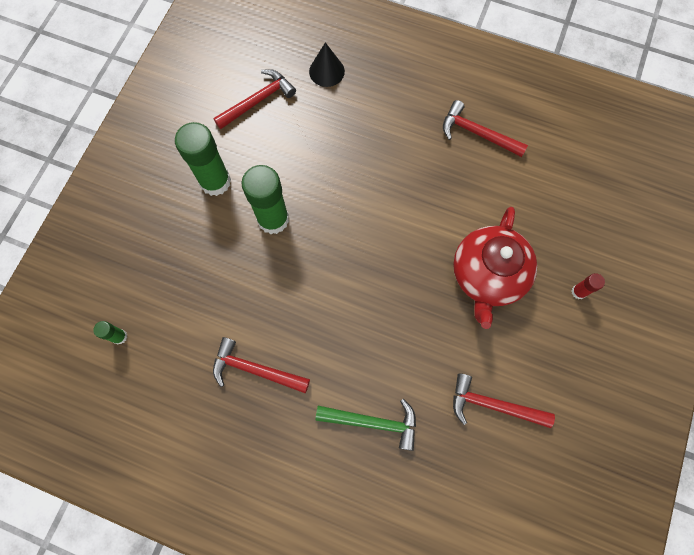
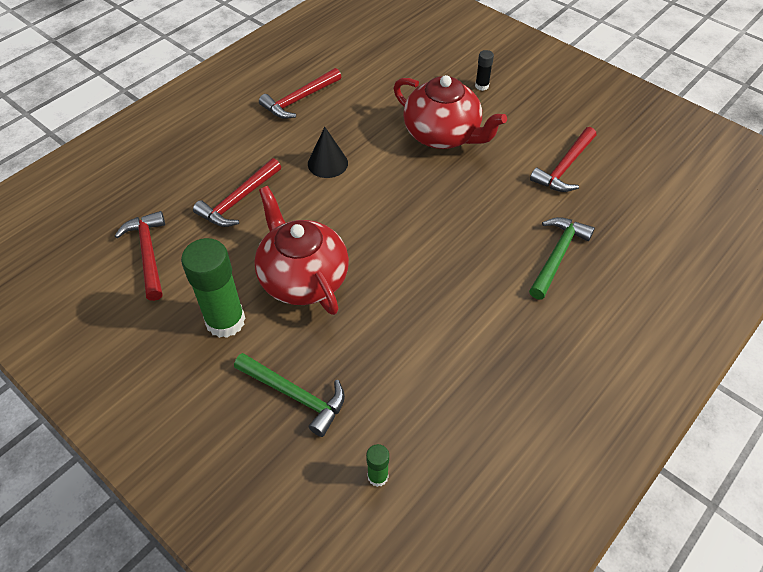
camera: 70 degrees left, 20 degrees down
(167, 256) = (295, 395): none -> green hammer
(255, 369) = (470, 340): red hammer -> red hammer (238, 200)
(273, 219) = (303, 278): green glue stick -> red teapot
(326, 71) = (155, 185): black cone -> black cone (327, 163)
(578, 292) = (481, 86): red glue stick -> black glue stick

